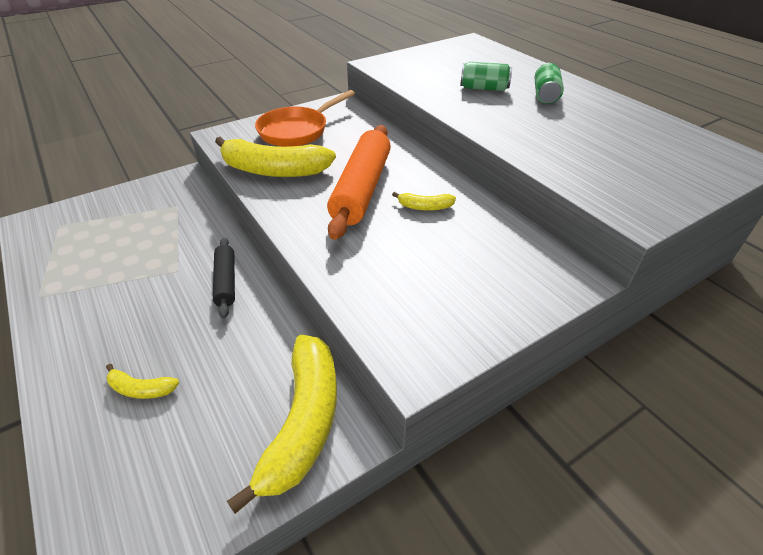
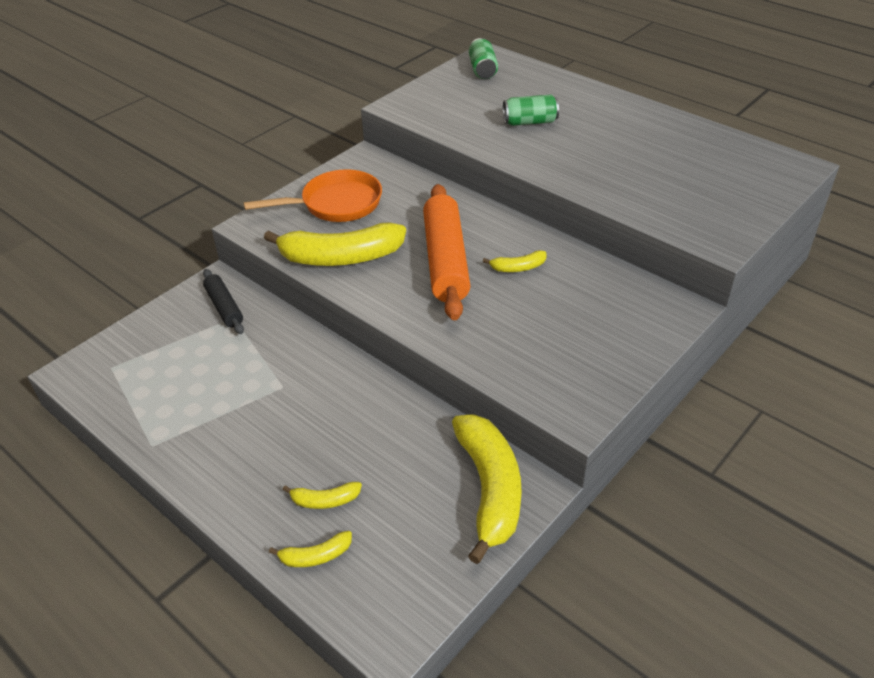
camera: 15 degrees left, 0 degrees up
(93, 447) = (315, 556): none -> yellow banana
(226, 282) = (342, 386): black rolling pin -> black rolling pin (224, 307)
(297, 131) = (336, 204): orange pan -> orange pan turned 135 degrees counterclockwise
(545, 95) = (595, 120): green can -> green can (482, 70)

